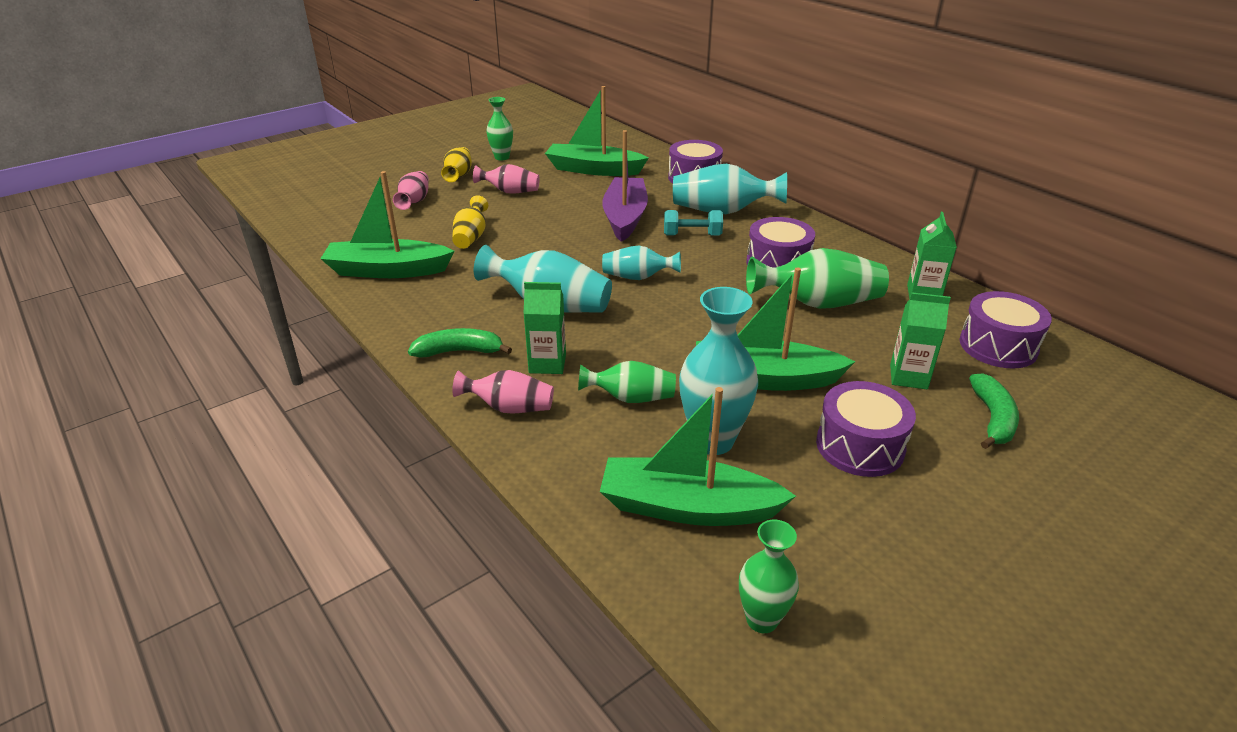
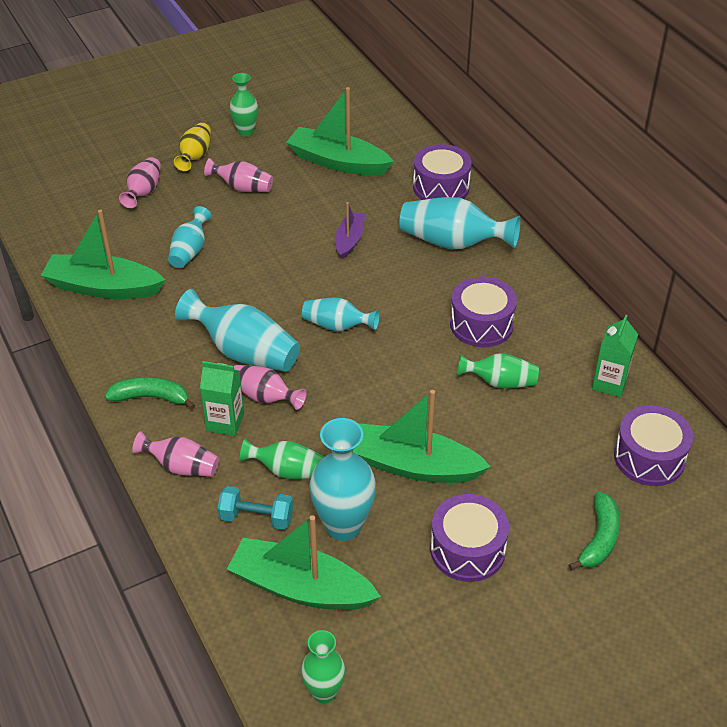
camera: 10 degrees right, 10 degrees up
(471, 237) = (190, 251): yellow vase -> turquoise vase
(583, 338) = (264, 396): none -> pink vase
(625, 217) = (349, 240): purple boat -> purple boat, size x0.55
(692, 235) = (409, 274): turquoise dumbbell -> turquoise dumbbell (256, 517)
(818, 303) = (500, 382): green vase -> green vase, size x0.61
(908, 377) = (545, 482): green carton -> none

